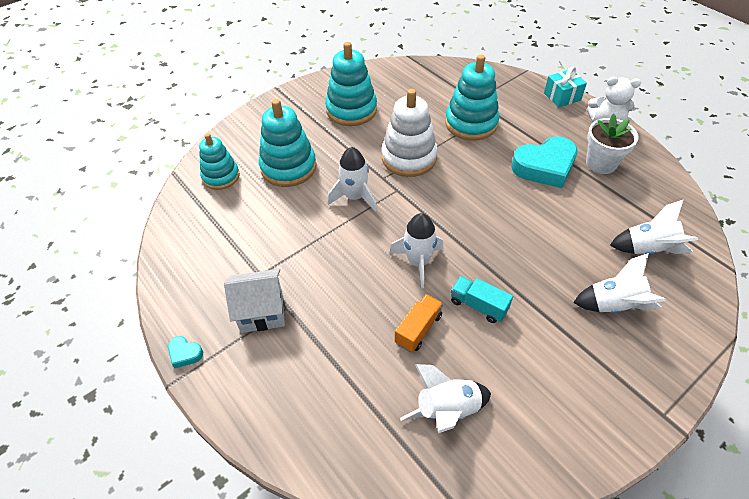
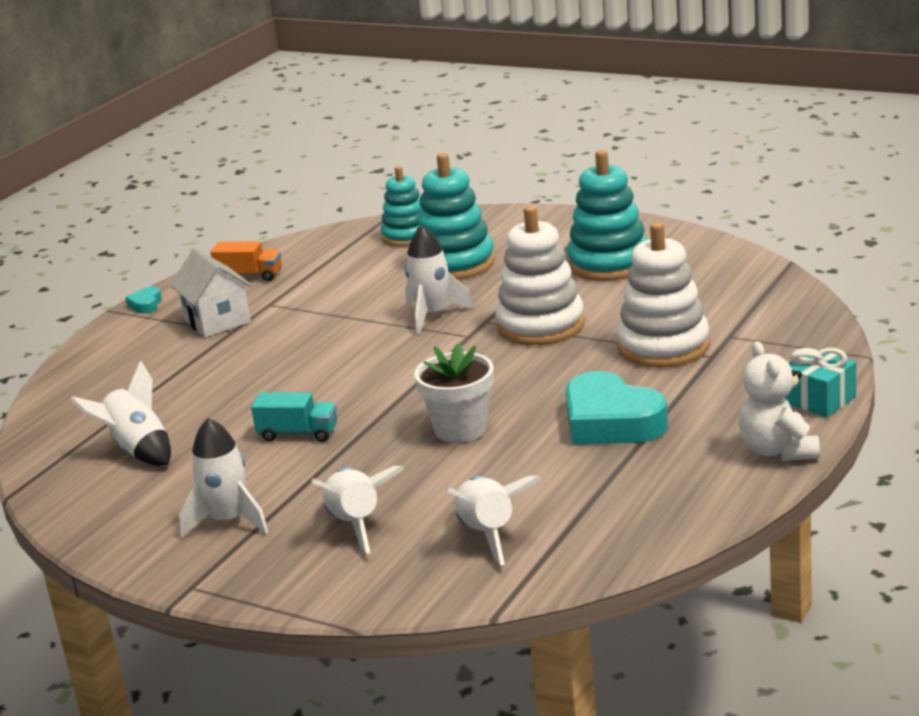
camera: 70 degrees right, 25 degrees down
(418, 262) = (346, 381): white rocket -> white rocket (228, 521)
(418, 329) = (241, 407): orange truck -> orange truck (249, 276)
(471, 123) = (663, 346): turquoise stacking toy -> white stacking toy
(478, 305) = (298, 434): turquoise truck -> turquoise truck turned 90 degrees clockwise
(601, 163) = (663, 464): white flower pot -> white flower pot (461, 429)

